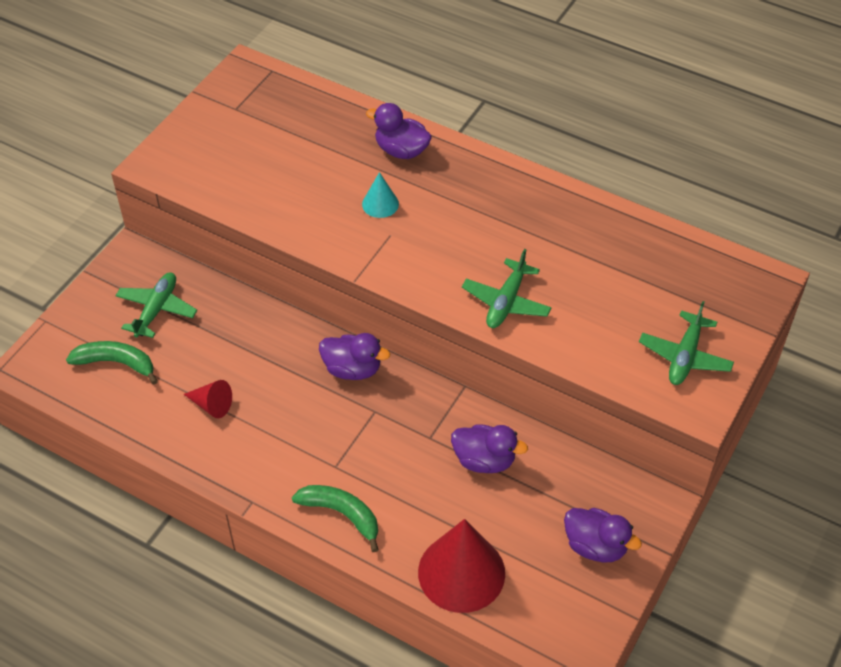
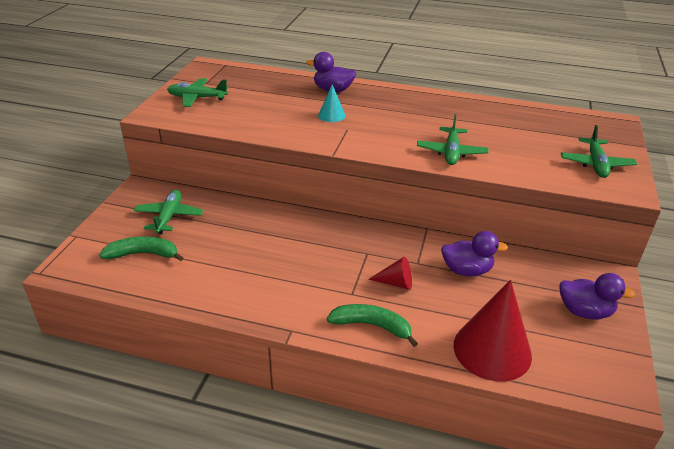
camera: 15 degrees left, 15 degrees down
(212, 405) = (233, 269): red cone -> red cone (396, 283)
(217, 140) = (197, 98): none -> green plane
(352, 369) = (338, 230): purple duck -> none

